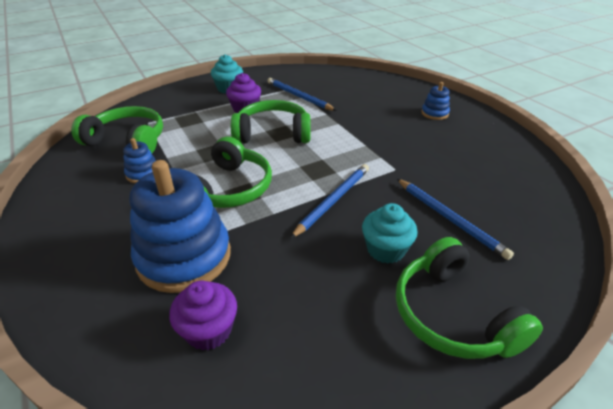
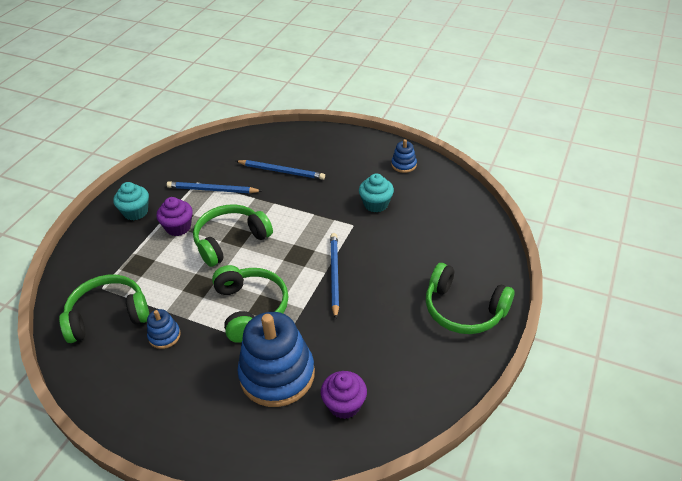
camera: 35 degrees left, 5 degrees up
(385, 249) = (398, 291): turquoise cupcake -> turquoise cupcake (376, 204)
(434, 113) = (339, 156): blue stacking toy -> blue stacking toy (404, 165)
(450, 219) = (417, 247): blue pencil -> blue pencil (281, 171)

